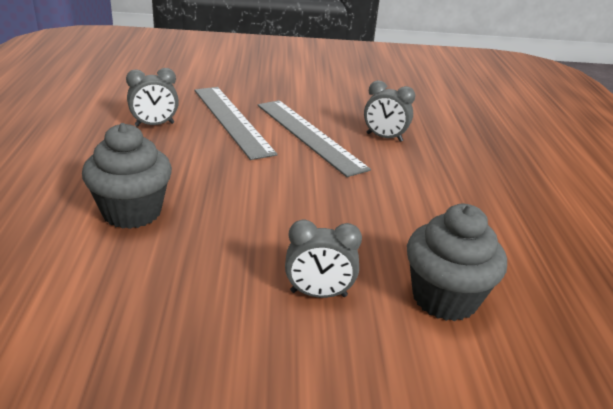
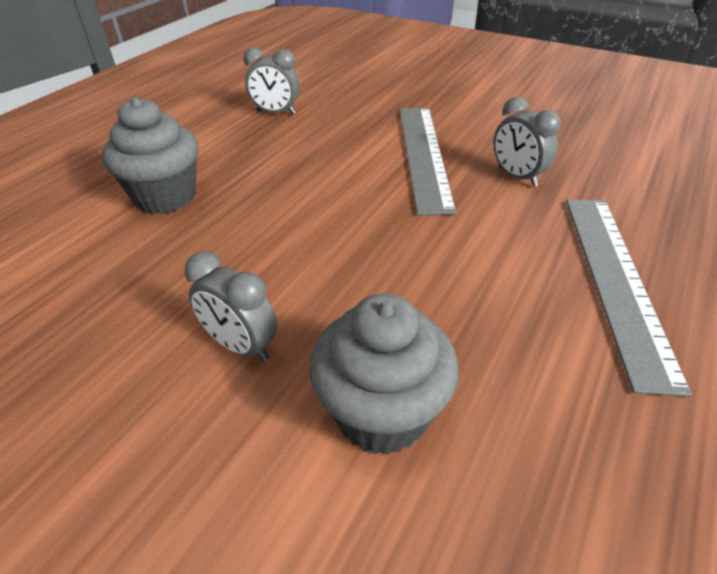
camera: 35 degrees right, 10 degrees up
(232, 120) = (356, 122): grey ruler -> grey ruler (616, 280)

